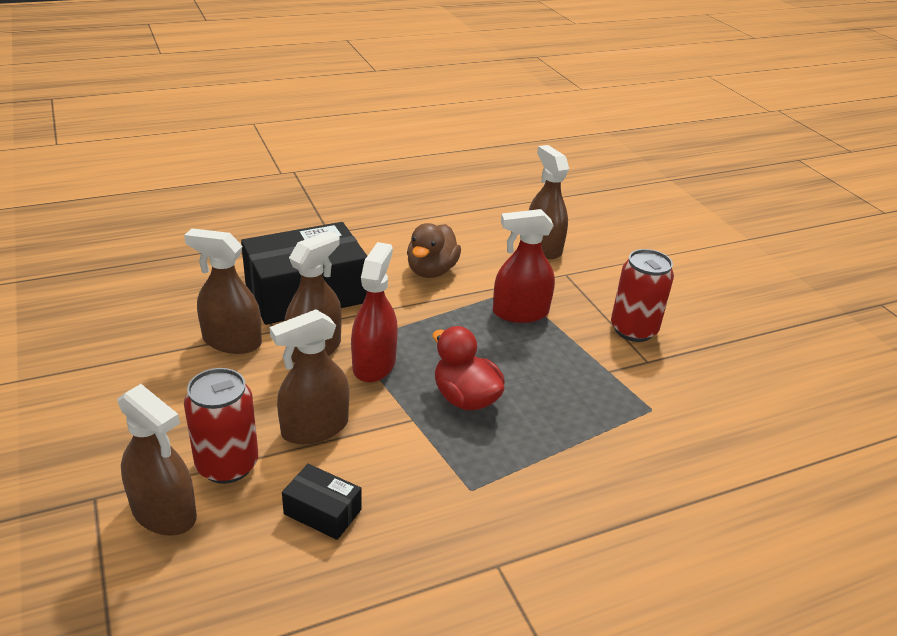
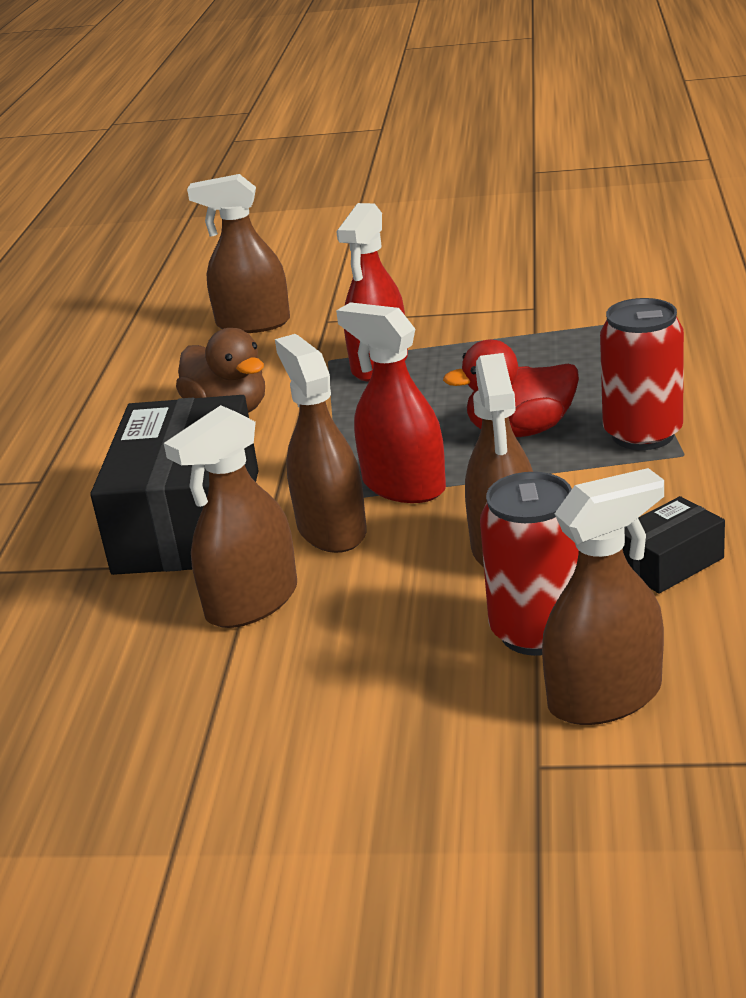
camera: 55 degrees left, 5 degrees down
(633, 330) = (472, 303): red can -> red can (642, 434)

